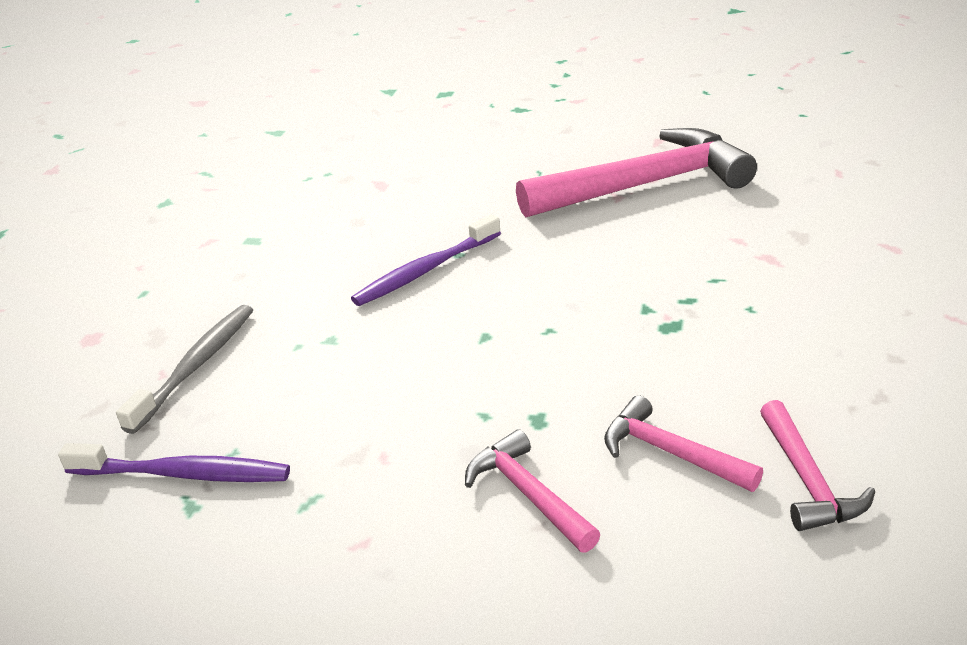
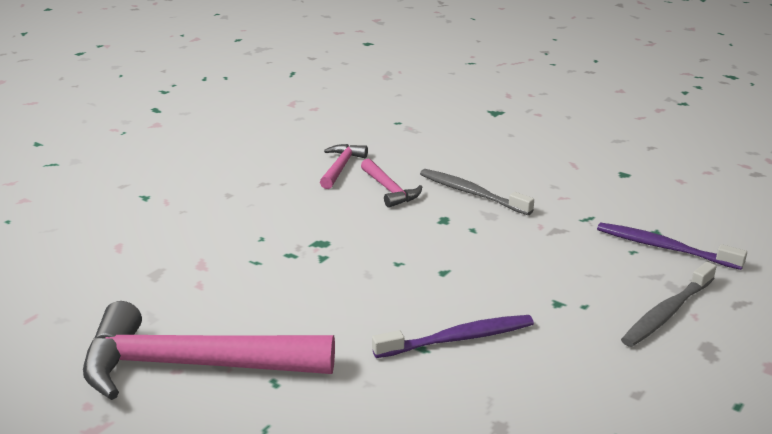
camera: 160 degrees left, 5 degrees down
(528, 494) = (471, 193): pink hammer -> grey toothbrush

